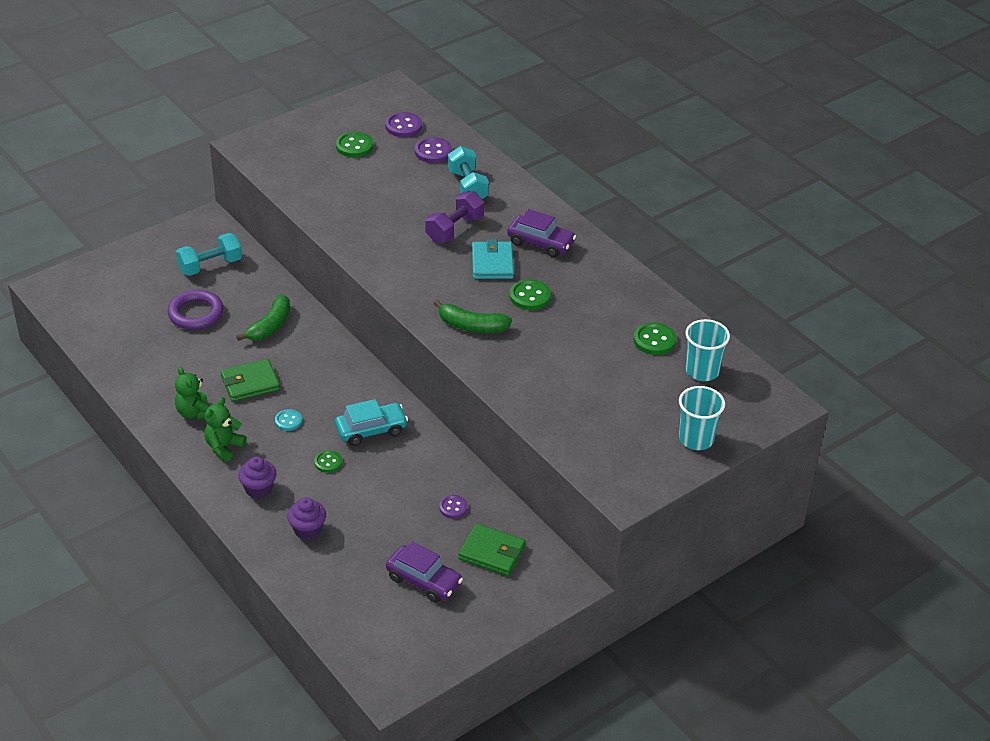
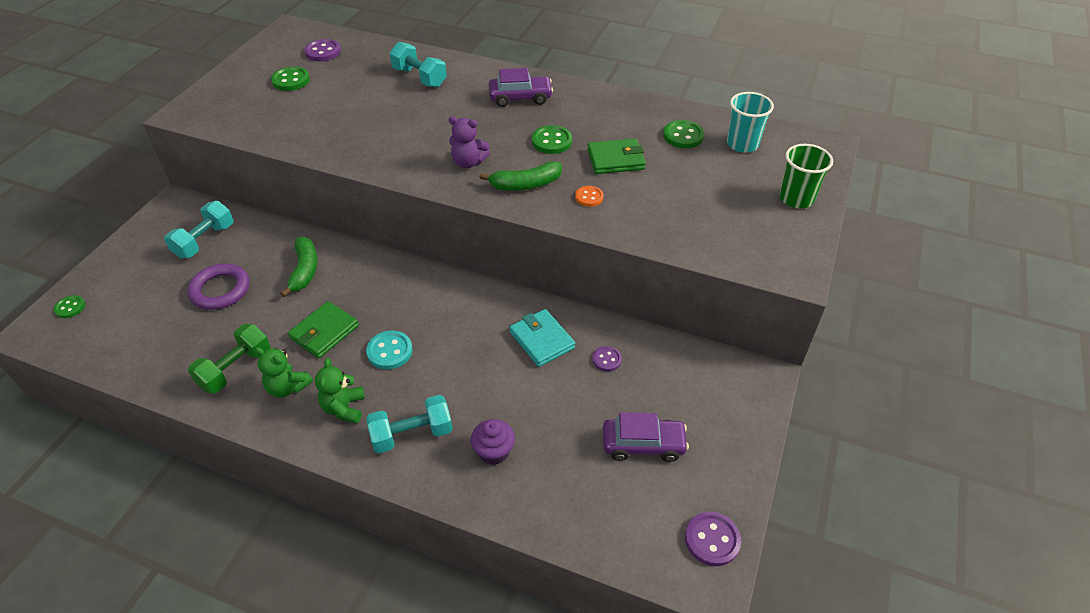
camera: 30 degrees left, 5 degrees up
(167, 381) = (235, 369): none -> green dumbbell
(258, 489) = (412, 434): purple cupcake -> turquoise dumbbell
(288, 421) = (390, 351): turquoise button -> turquoise button, size x1.55
(328, 462) = (459, 373): green button -> green button (70, 307)
(371, 430) = (474, 323): turquoise car -> none
(433, 152) = (366, 62): purple button -> purple button (712, 540)
(441, 286) = (468, 162): none -> purple teddy bear
(454, 229) = (438, 113): purple dumbbell -> none
(492, 263) = (495, 128): turquoise wallet -> turquoise wallet (542, 340)
(492, 552) = (676, 384): green wallet -> green wallet (615, 159)
(514, 359) = (589, 197): none -> orange button
(696, 439) = (796, 198): turquoise cup -> green cup

